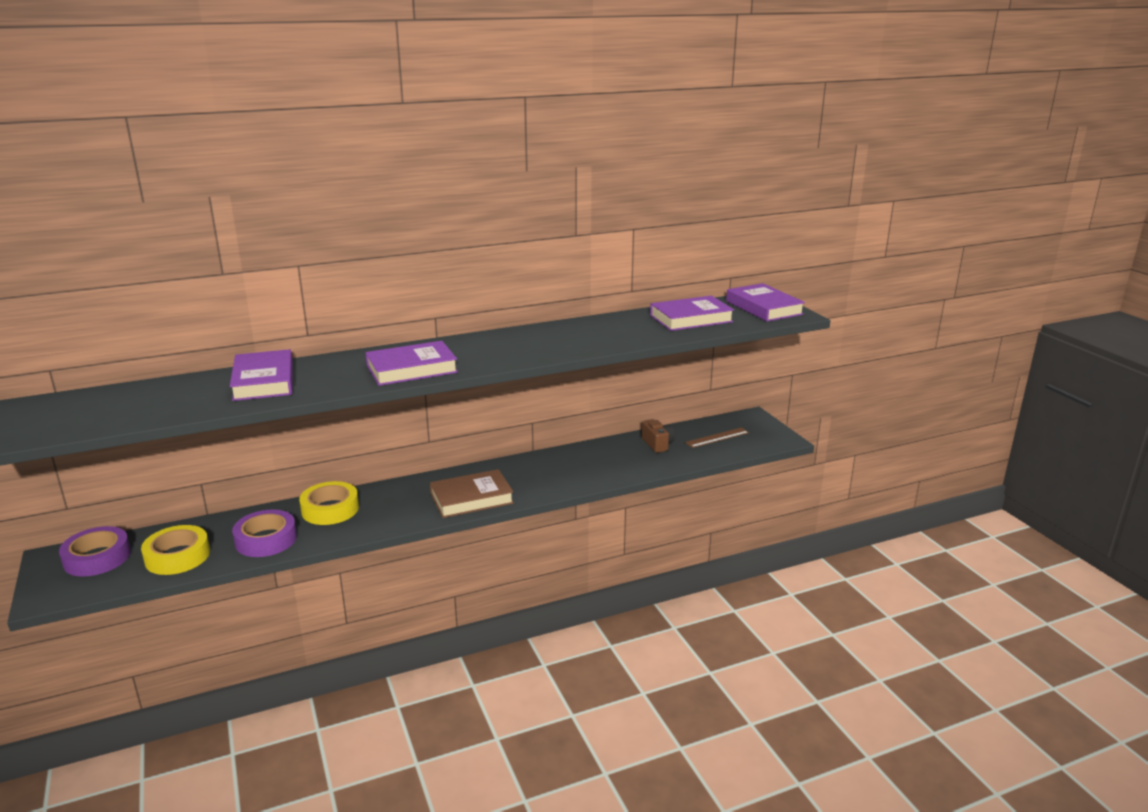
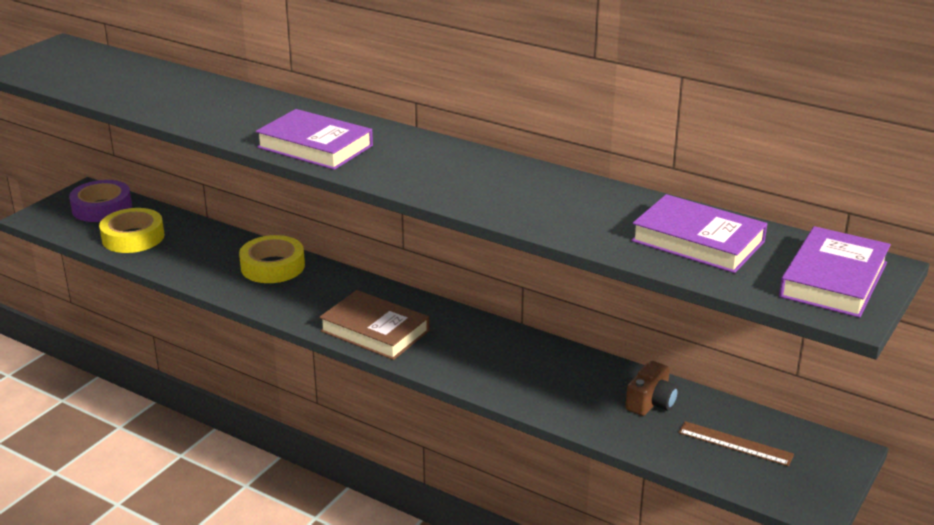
camera: 55 degrees right, 5 degrees up
(264, 381) = (210, 100): purple book -> none
(266, 540) = (193, 262): purple tape -> none

